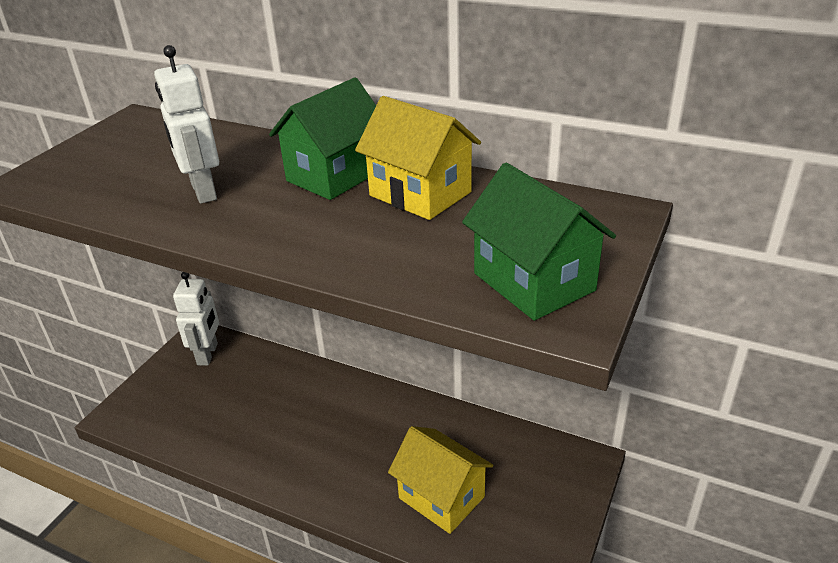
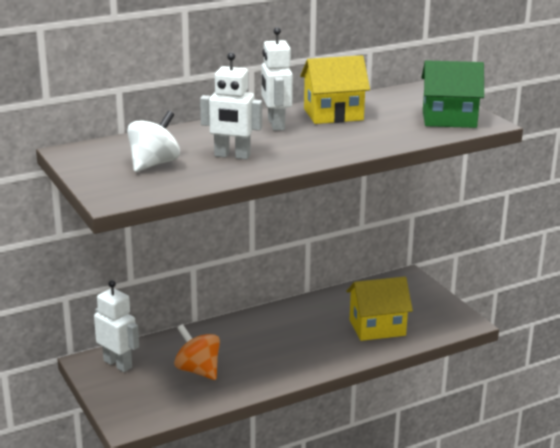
camera: 55 degrees left, 10 degrees down
(137, 164) = (154, 164): none -> white spinning top
(236, 408) = (198, 370): none -> orange spinning top
(335, 175) = (276, 124): green house -> white robot

